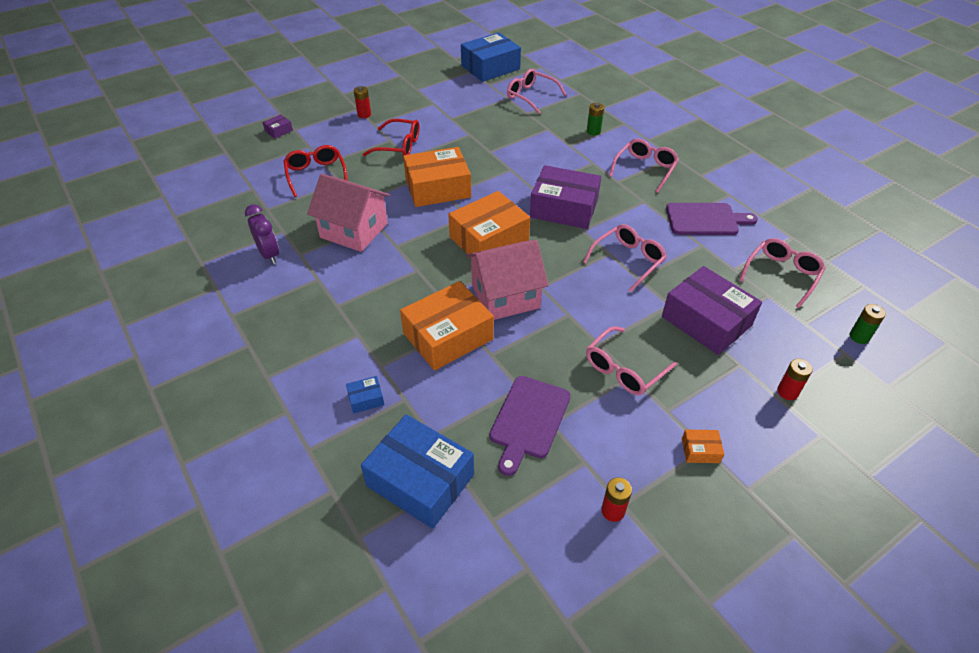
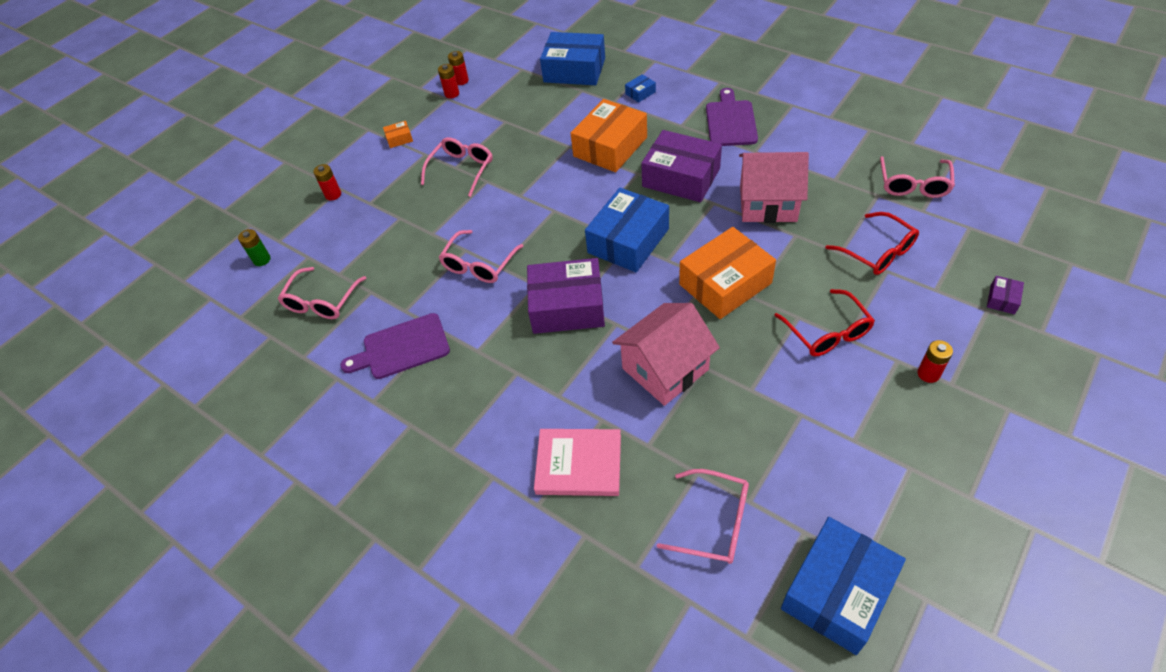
camera: 165 degrees right, 5 degrees up
(269, 254) = (820, 155): purple clock -> none
(398, 146) = (826, 331): red glasses -> red glasses turned 105 degrees counterclockwise
(489, 239) = (628, 241): orange box -> blue box
(505, 296) = (581, 192): pink house -> pink house (665, 369)
(528, 420) = (521, 118): purple cutting board -> purple cutting board (730, 121)
(592, 536) = (461, 81): none -> red battery
(593, 131) = (579, 464): green battery -> pink book
(645, 169) = (486, 407): pink glasses -> pink glasses (913, 184)
(706, 321) = (397, 229): purple box -> purple box (681, 177)

